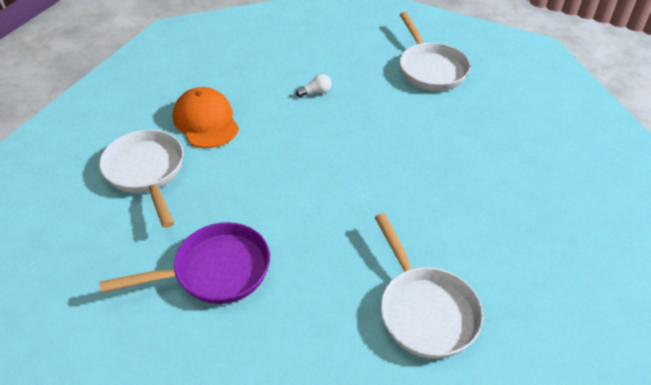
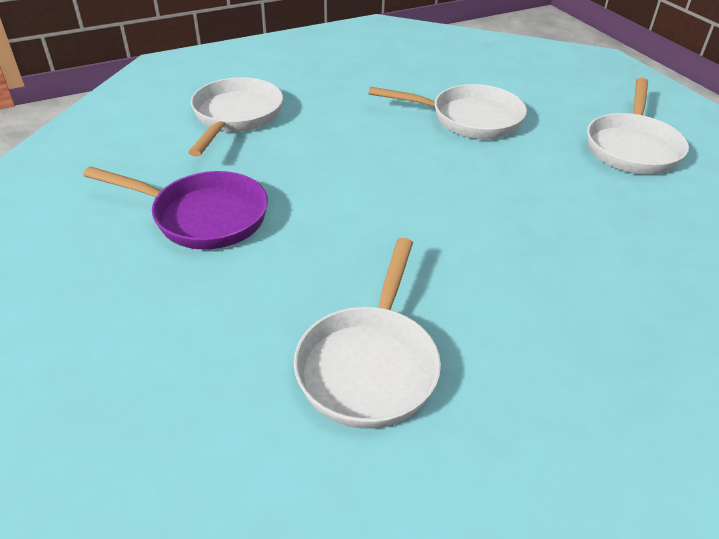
camera: 35 degrees right, 5 degrees down
(206, 121) = (332, 101): orange cap -> none
(316, 92) = (469, 119): white light bulb -> white pan

